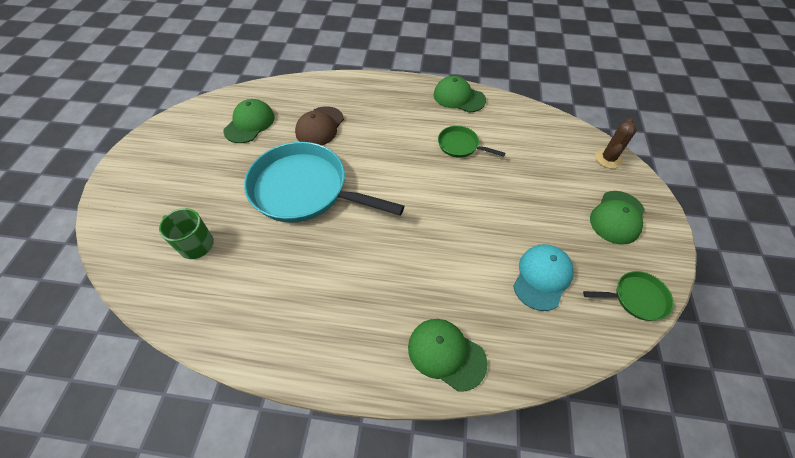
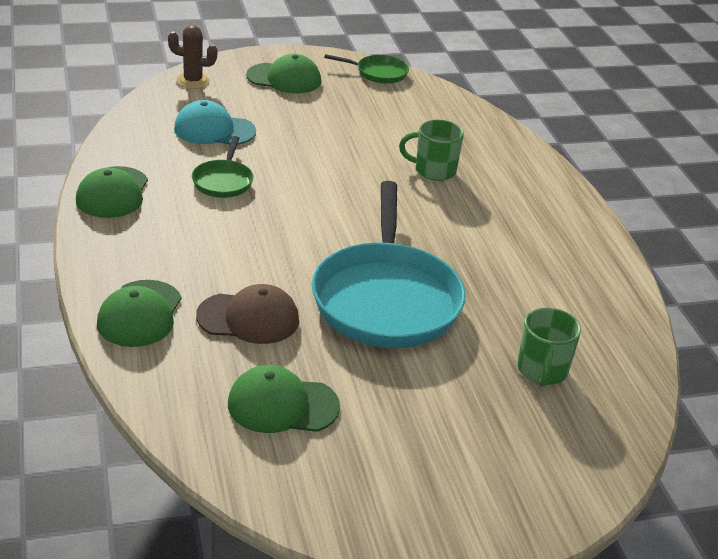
camera: 115 degrees left, 20 degrees down
(446, 276) = (434, 170): none -> green mug
(446, 354) = (515, 162): green cap -> green cap (140, 314)
(542, 277) = (392, 118): turquoise cap -> turquoise cap (214, 130)
(636, 298) = (378, 73): green pan -> green pan turned 120 degrees clockwise

